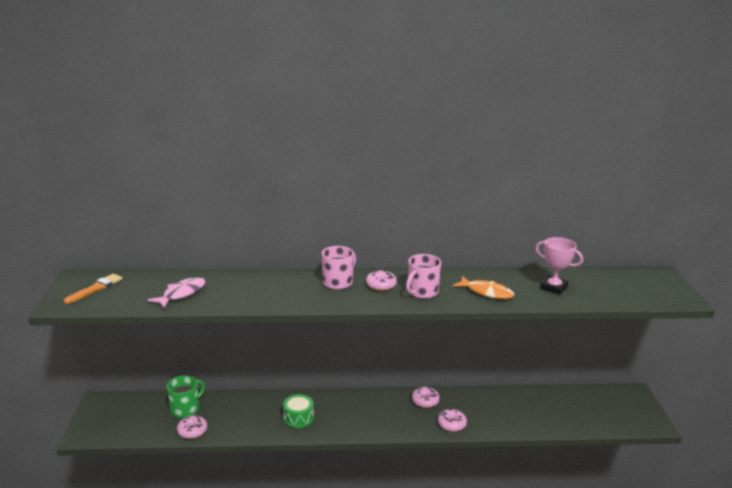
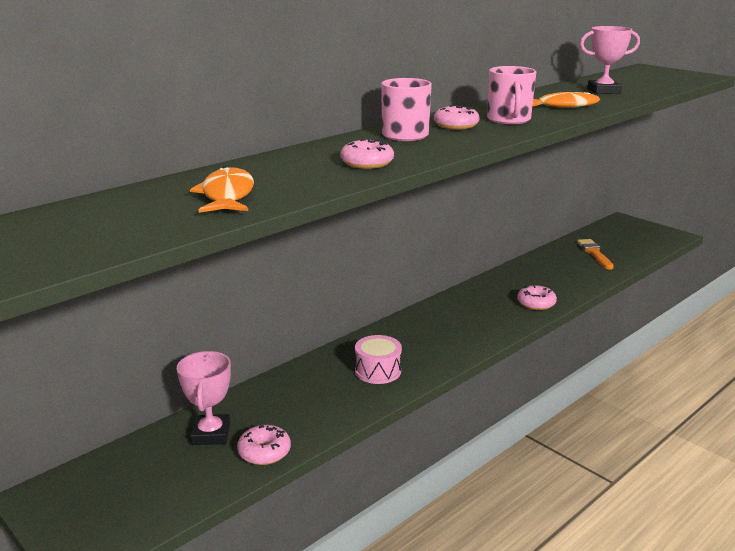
camera: 40 degrees left, 0 degrees up
(96, 288) = (54, 231): orange brush -> orange brush (594, 253)
(182, 294) = (227, 195): pink fish -> orange fish
(185, 409) = (211, 434): green mug -> pink trophy
(298, 418) = (378, 371): green drum -> pink drum
(425, 401) = (479, 296): pink donut -> pink donut (367, 163)

